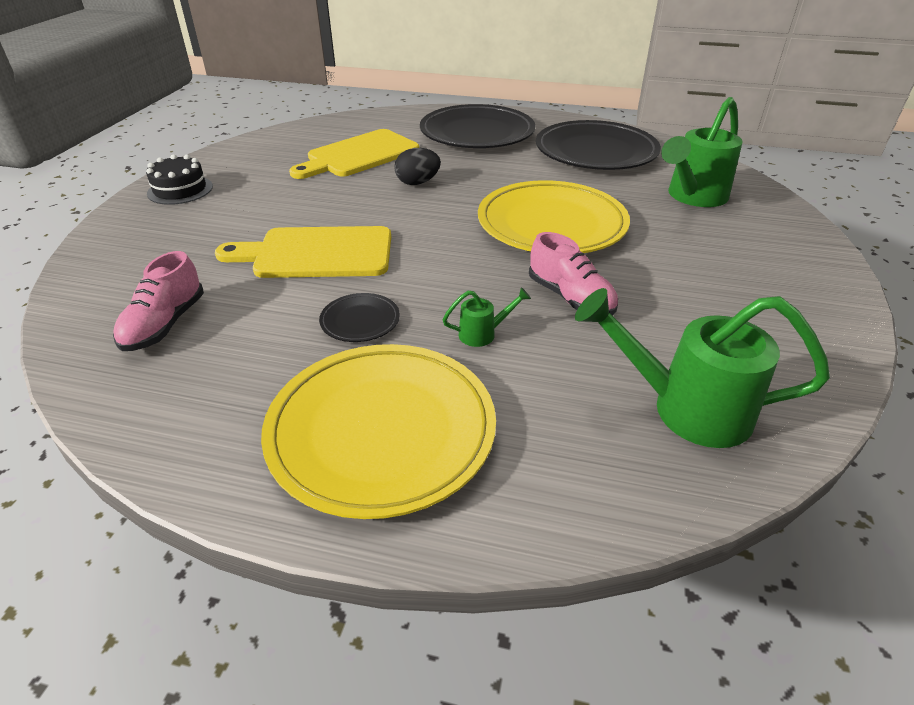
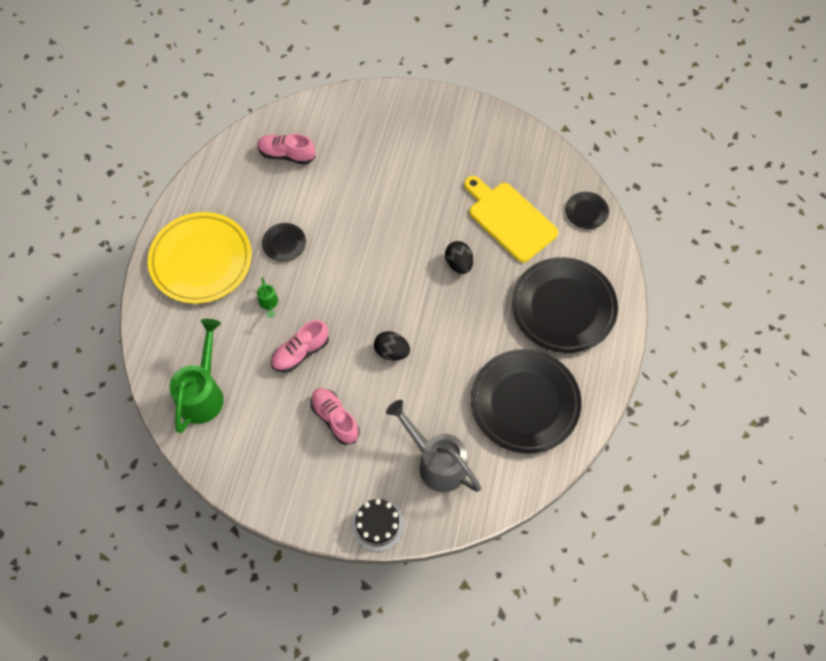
camera: 90 degrees right, 25 degrees up
(180, 190) = (444, 117): black cake -> black cake (378, 525)
(317, 253) = (356, 212): yellow cutting board -> none
(359, 121) = (586, 211): none -> black plate
(551, 224) = (392, 352): yellow plate -> black egg
(669, 265) = (335, 419): none -> pink shoe
(693, 197) = (436, 462): green watering can -> grey watering can

